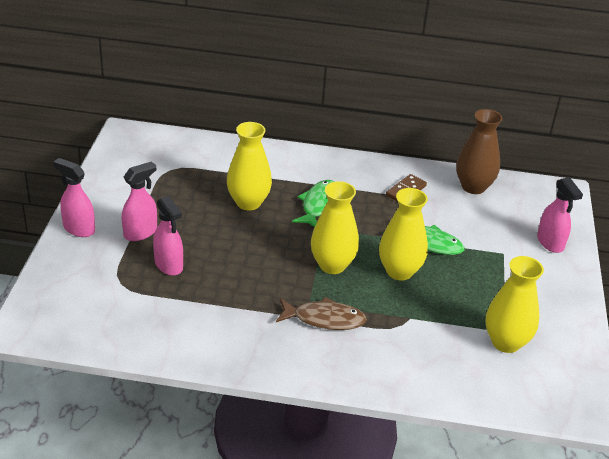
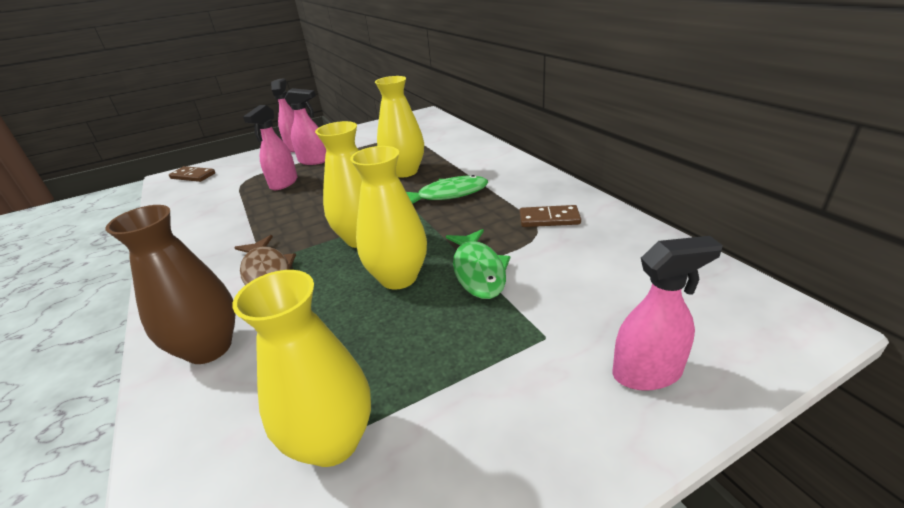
camera: 60 degrees right, 5 degrees down
(48, 311) = (193, 176): none -> brown domino
(473, 187) = (641, 251): brown vase -> brown vase (209, 348)
(550, 243) = (647, 373): pink spray bottle -> pink spray bottle turned 135 degrees counterclockwise

